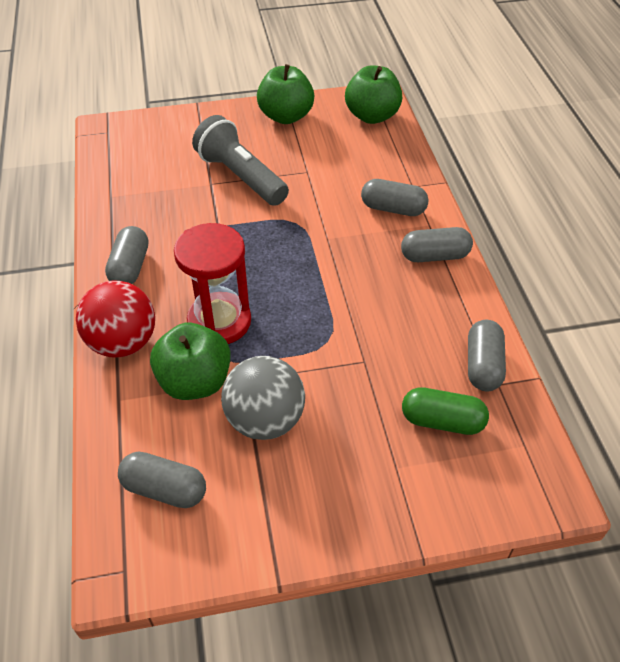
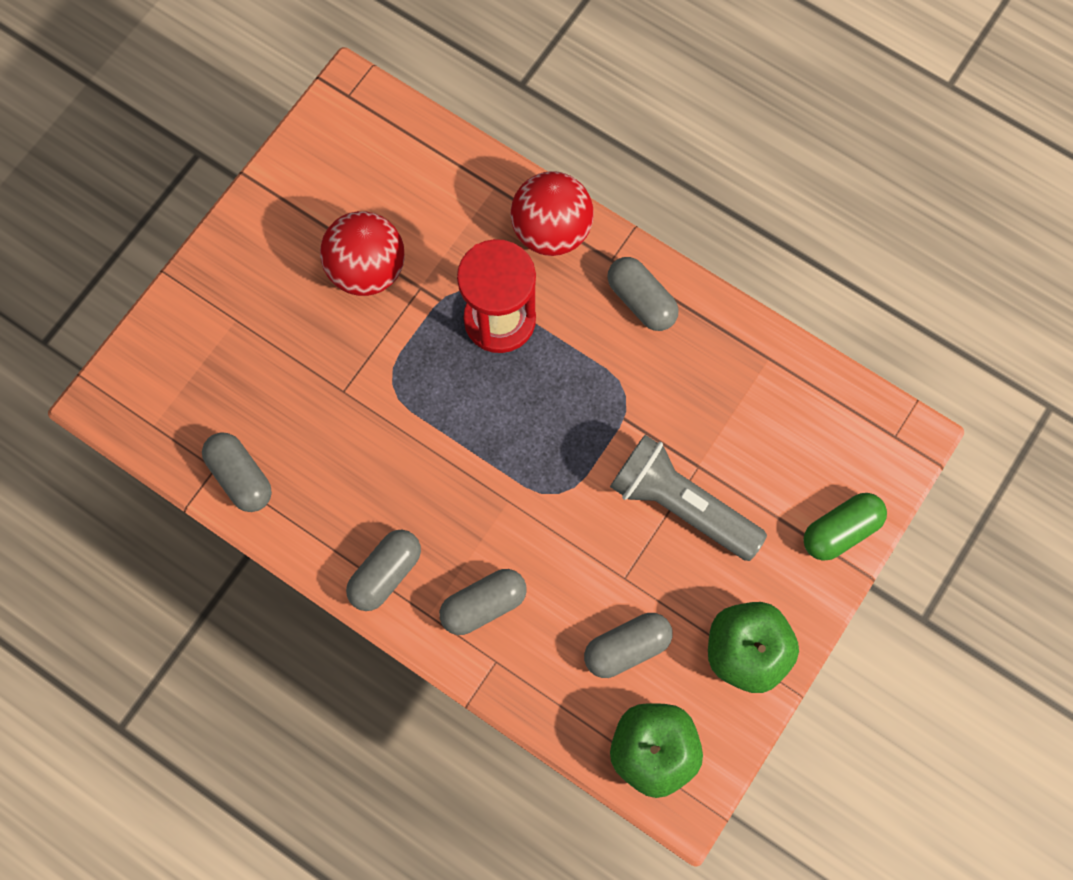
camera: 135 degrees right, 25 degrees up
(165, 489) = (382, 160): grey capsule -> grey capsule (627, 647)
(195, 382) = (455, 251): green apple -> none
(240, 176) = (680, 504): grey flashlight -> grey flashlight turned 150 degrees counterclockwise
(265, 420) = (367, 269): grey ball -> red ball
(442, 421) = (232, 390): green capsule -> green capsule (840, 530)

